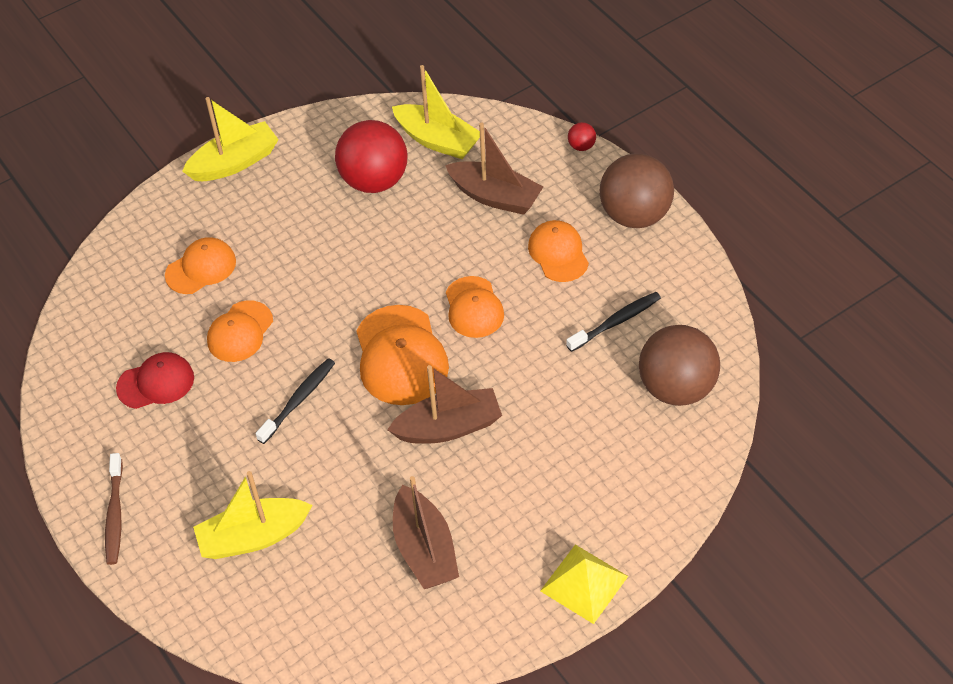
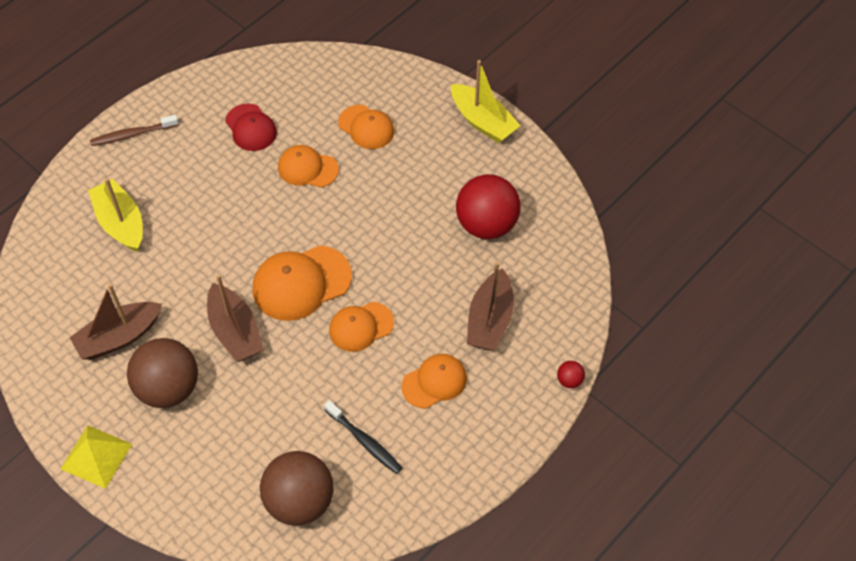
camera: 75 degrees right, 5 degrees up
(298, 400) = (247, 222): black toothbrush -> none
(437, 140) = (546, 262): yellow boat -> none
(635, 215) = (494, 439): brown ball -> brown ball (168, 388)

